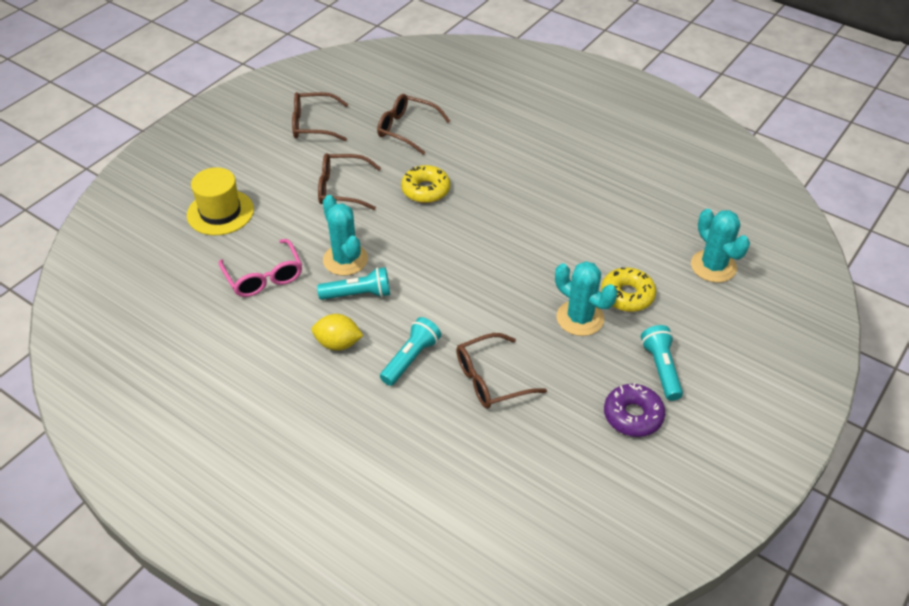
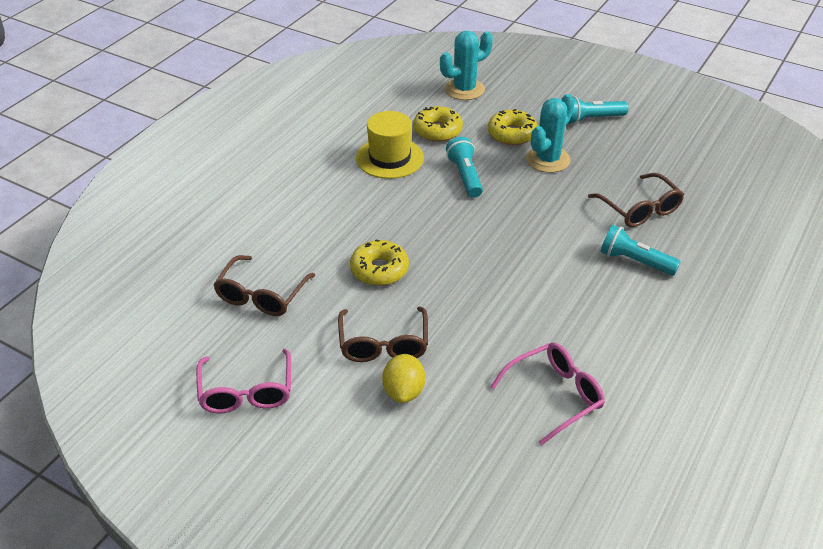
camera: 95 degrees left, 5 degrees down
(220, 212) = (445, 466): yellow hat -> yellow hat (389, 158)
(314, 124) = (246, 391): brown glasses -> pink glasses
(338, 343) = (635, 316): yellow lemon -> yellow lemon (404, 391)
(345, 260) = (509, 325): turquoise cactus -> none
(358, 294) = (560, 308): turquoise flashlight -> turquoise flashlight (465, 176)
(631, 239) = (437, 130): none -> yellow donut
(633, 416) = (646, 134): purple donut -> none

